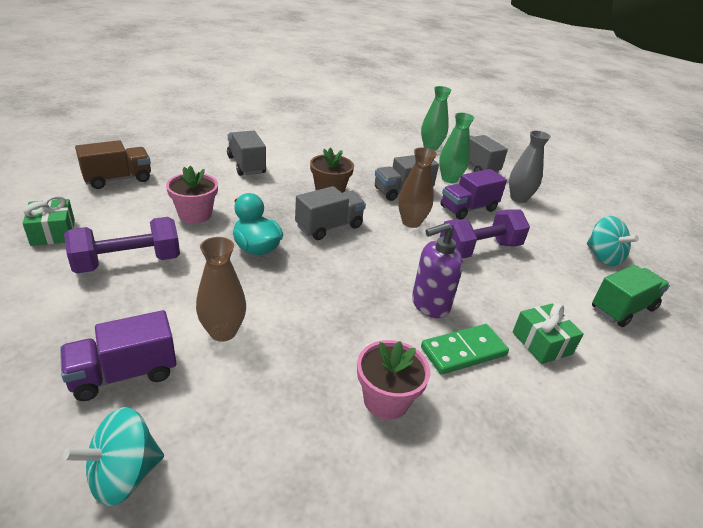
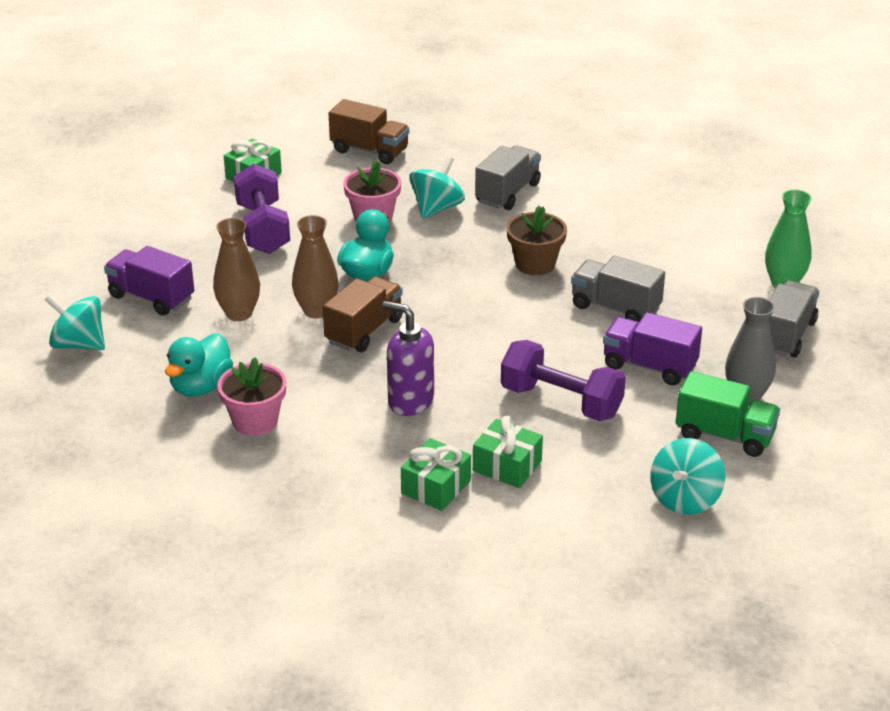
camera: 60 degrees right, 0 degrees up
(128, 262) = (262, 228): purple dumbbell -> purple dumbbell turned 45 degrees clockwise
(223, 190) = (436, 208): none -> turquoise spinning top
(302, 410) = (201, 386): none -> turquoise duck
(323, 283) = (364, 330): none -> brown truck
(329, 227) = (462, 294): grey truck -> none
(411, 222) = (551, 338): brown vase -> brown vase (316, 311)
(449, 179) = (709, 328): green vase -> none
(463, 351) = (364, 442): green domino -> none
(534, 301) = (507, 466): none -> green gift
(622, 308) = (578, 533): green truck -> green truck (725, 435)

